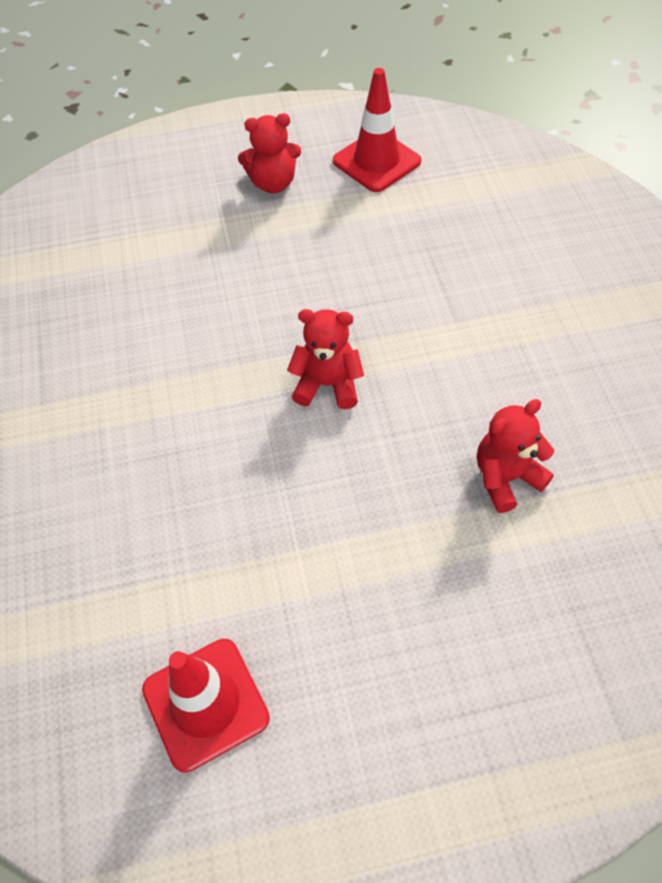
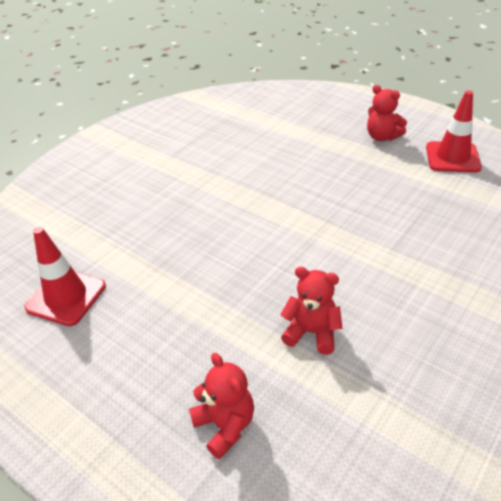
camera: 50 degrees right, 15 degrees down
(327, 385) = (286, 228): red teddy bear -> red teddy bear (225, 425)

